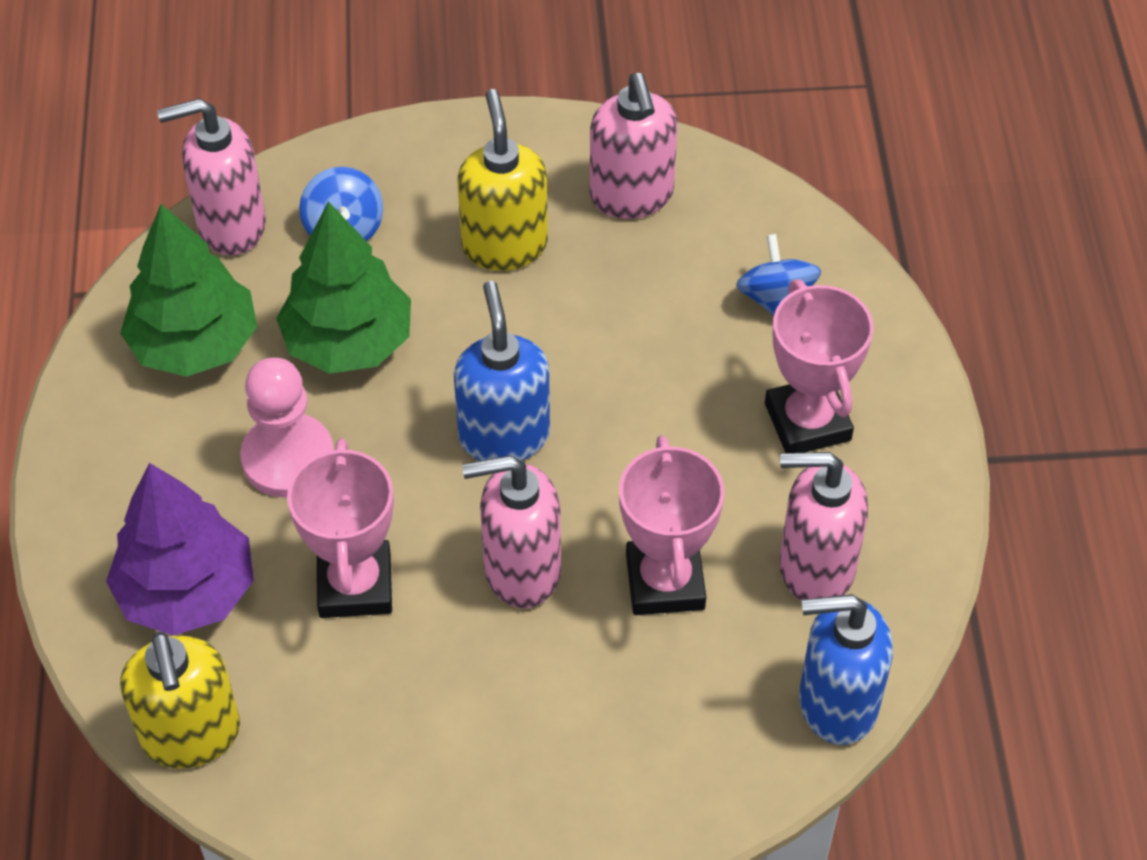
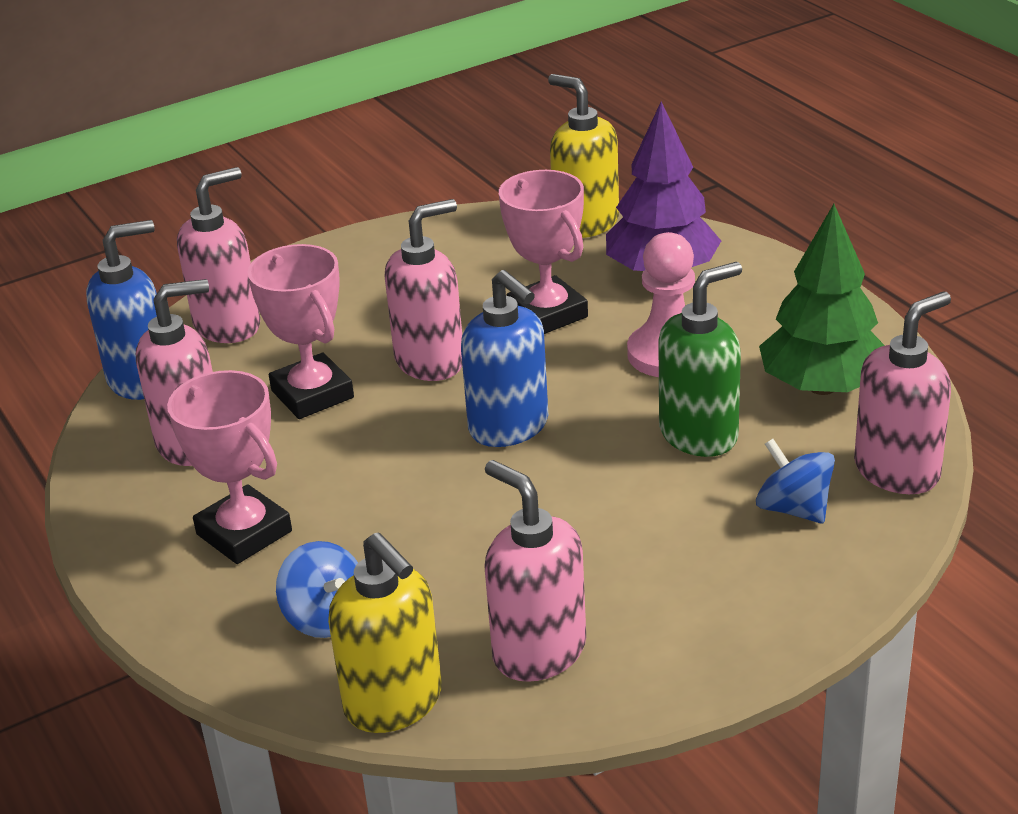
camera: 155 degrees right, 20 degrees down
(348, 342) = (699, 434): green tree -> green soap dispenser
(504, 245) = (630, 556): yellow soap dispenser -> yellow soap dispenser (394, 703)
(706, 756) = (228, 326): none -> pink soap dispenser

